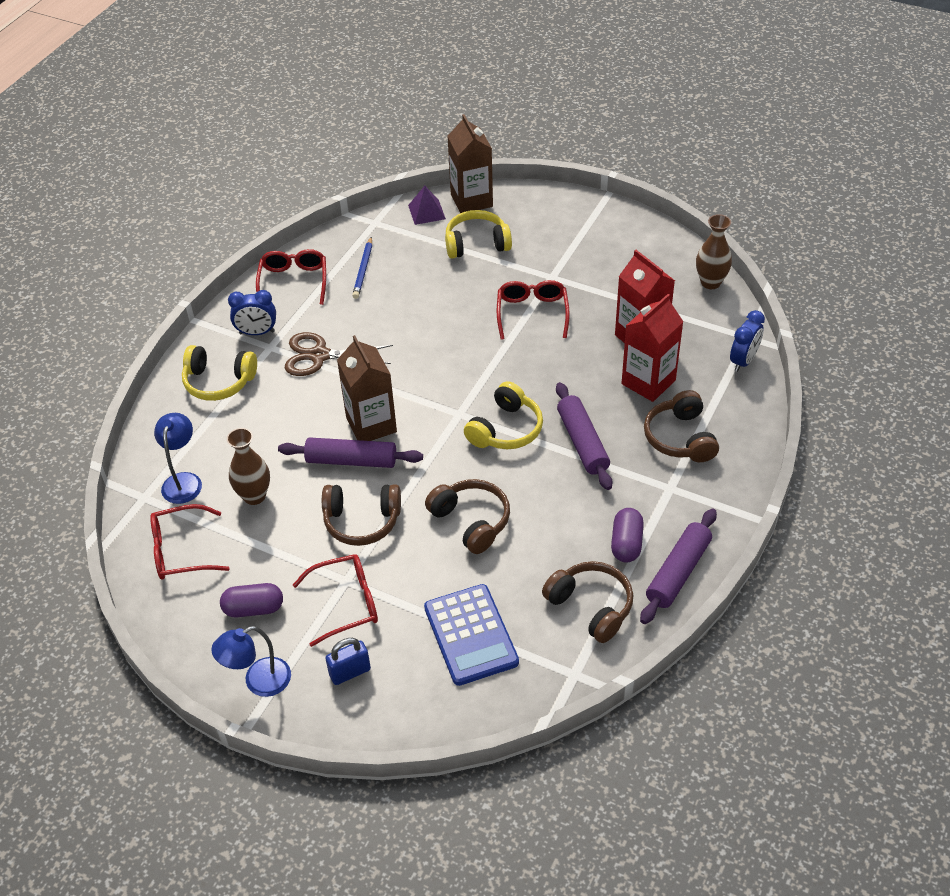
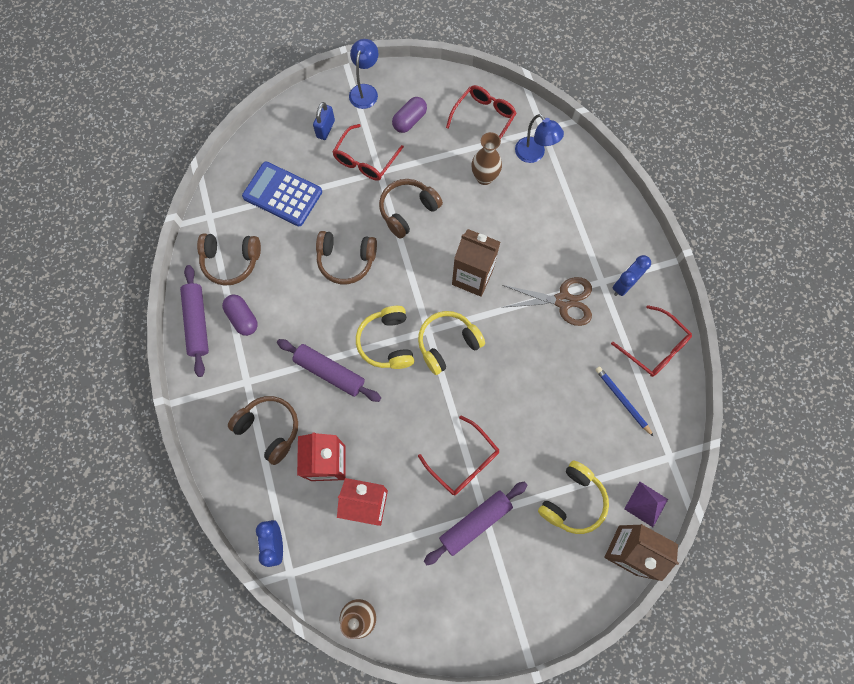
camera: 135 degrees right, 25 degrees up
(219, 382) = (599, 230): yellow headphones -> yellow headphones (447, 343)
(319, 355) = (563, 301): brown scissors -> brown scissors turned 45 degrees clockwise
(351, 461) = (456, 243): purple rolling pin -> purple rolling pin (475, 522)

